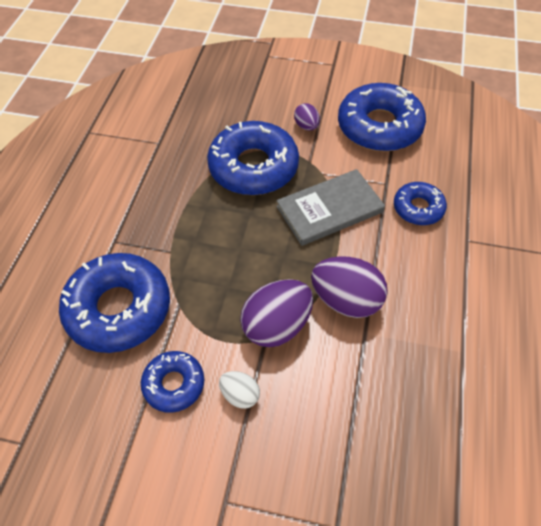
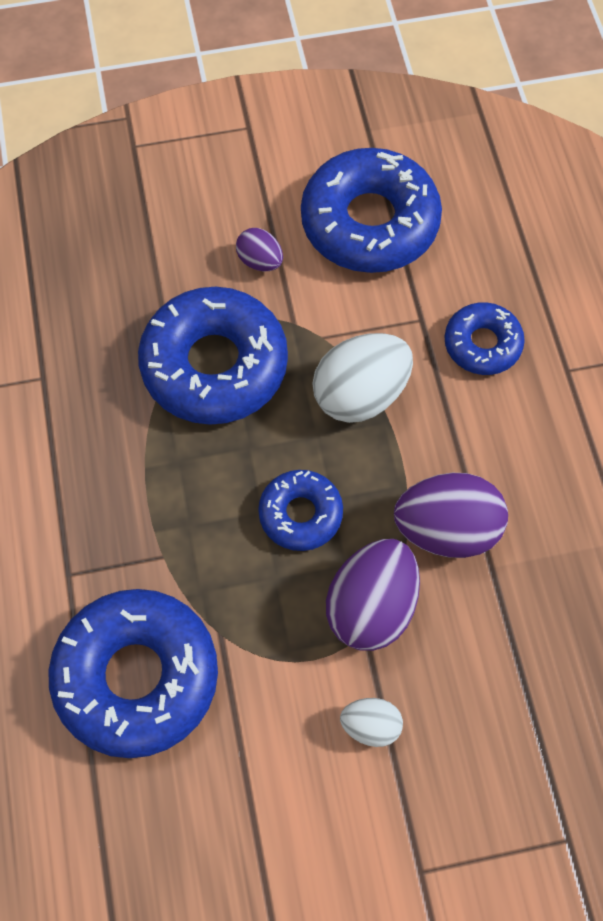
camera: 25 degrees left, 10 degrees up
(174, 384) = (275, 751): blue donut -> blue donut (300, 514)
(329, 209) = (360, 395): grey book -> white egg

